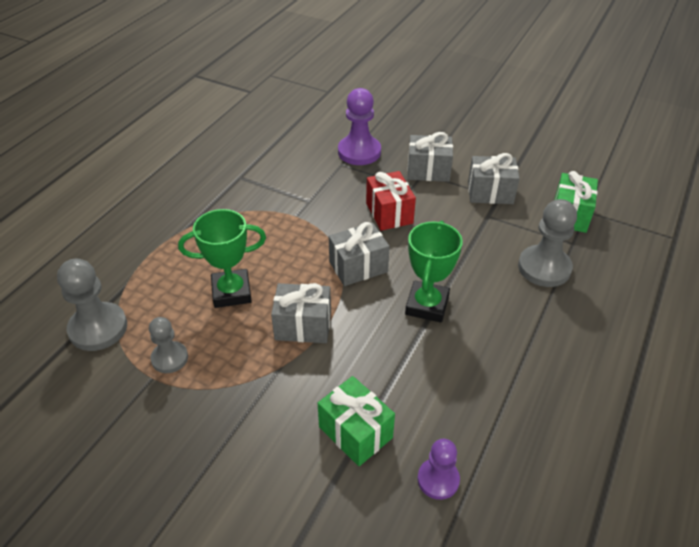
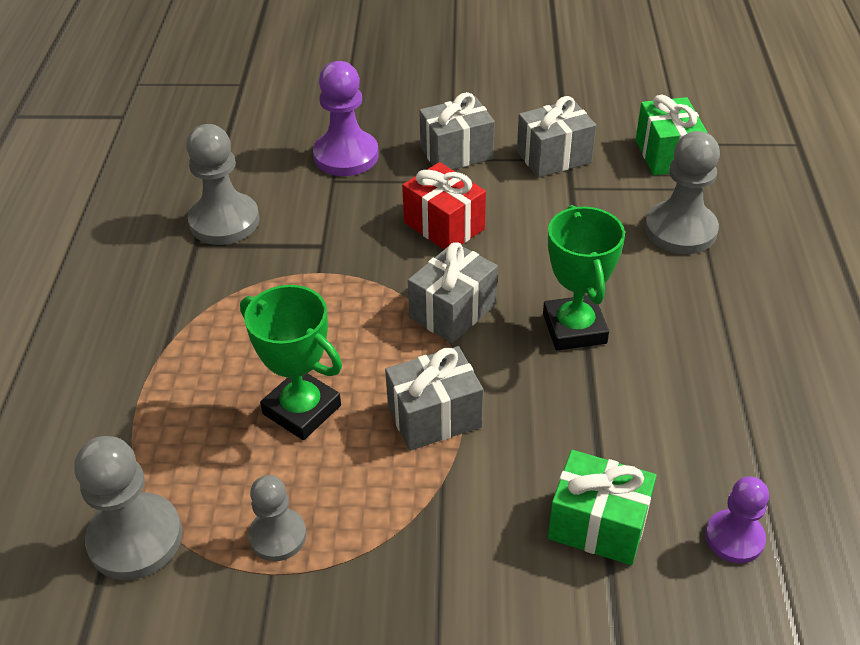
camera: 25 degrees left, 0 degrees up
(231, 292) = (302, 409): green trophy -> green trophy turned 75 degrees clockwise
(263, 169) = (224, 221): none -> grey pawn

